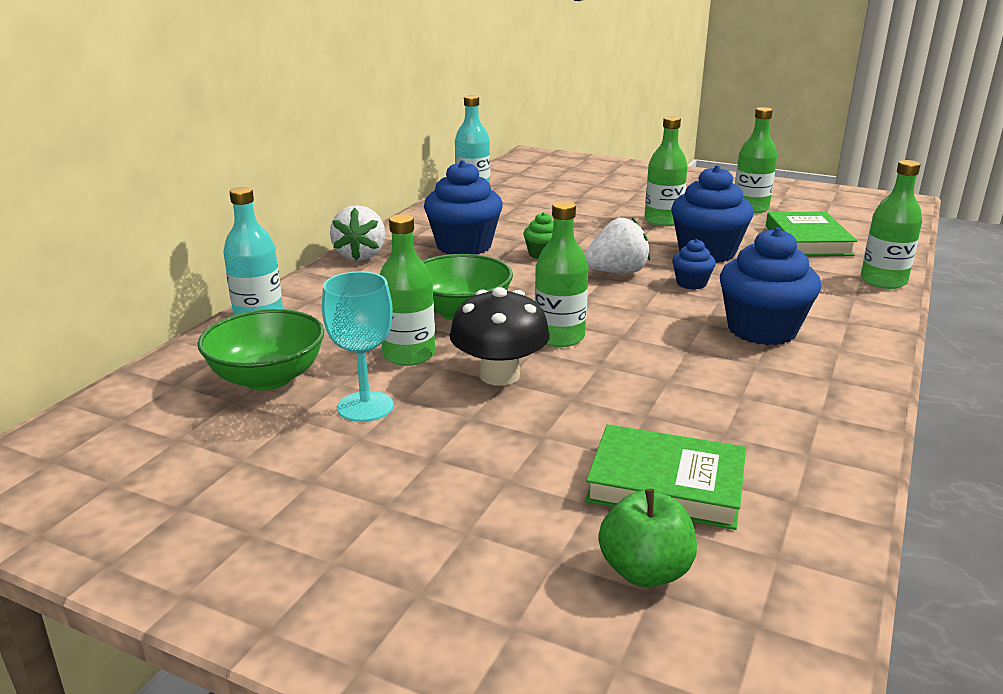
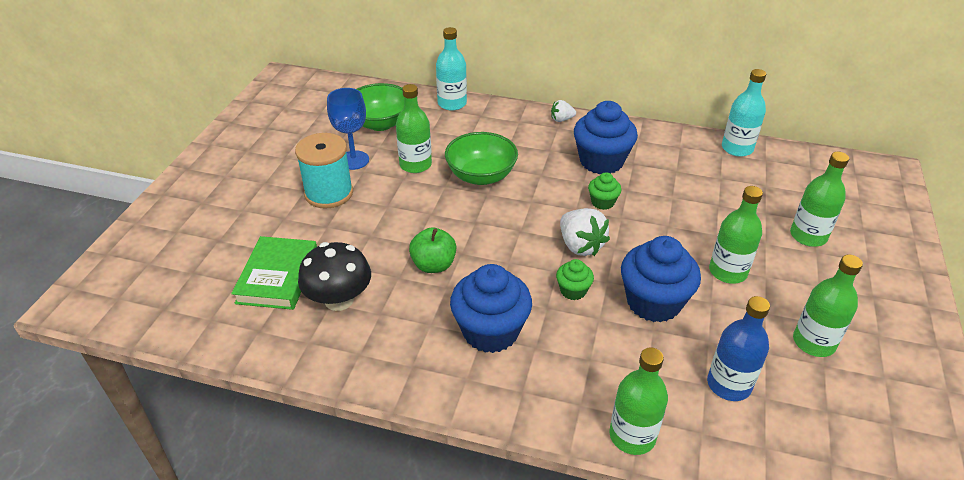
camera: 80 degrees right, 15 degrees up
(360, 255) = (561, 119): white strawberry -> white strawberry, size x0.55
(365, 406) = (353, 160): turquoise goblet -> blue goblet
(451, 432) = (329, 193): none -> turquoise spool
(499, 375) = (395, 203): black mushroom -> black mushroom (339, 300)
(559, 337) = (453, 223): green bottle -> green bottle (808, 236)
(645, 571) = (206, 270): green apple -> green apple (433, 265)
(691, 283) = (573, 290): blue cupcake -> green cupcake
(807, 240) = (729, 385): green book -> blue bottle

